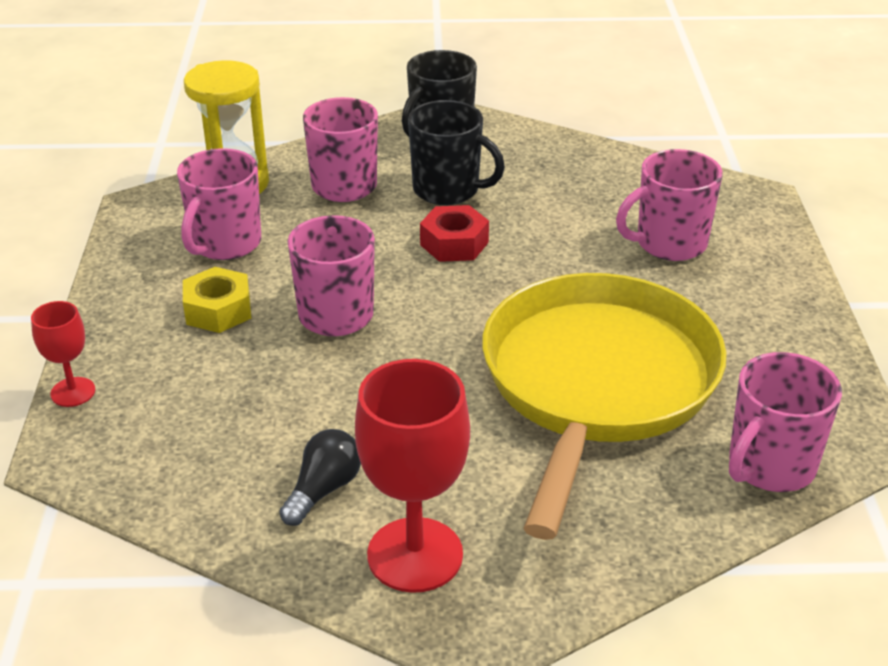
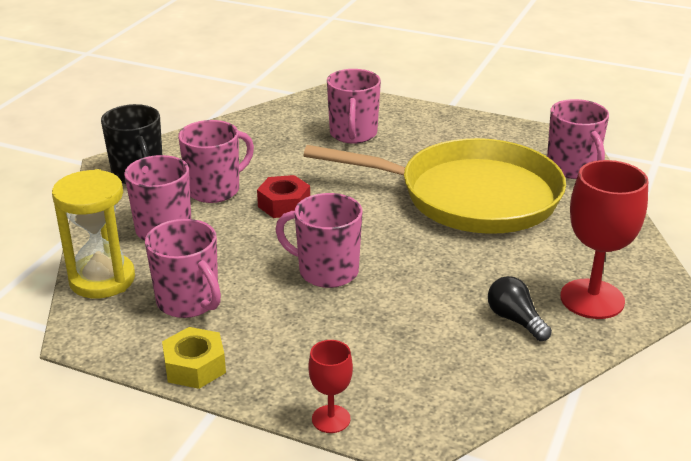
camera: 65 degrees left, 5 degrees down
(218, 310) = (278, 323): yellow nut -> yellow nut (195, 366)
(448, 190) = (215, 190): black mug -> pink mug
(597, 383) = (471, 196): yellow pan -> yellow pan turned 150 degrees clockwise

